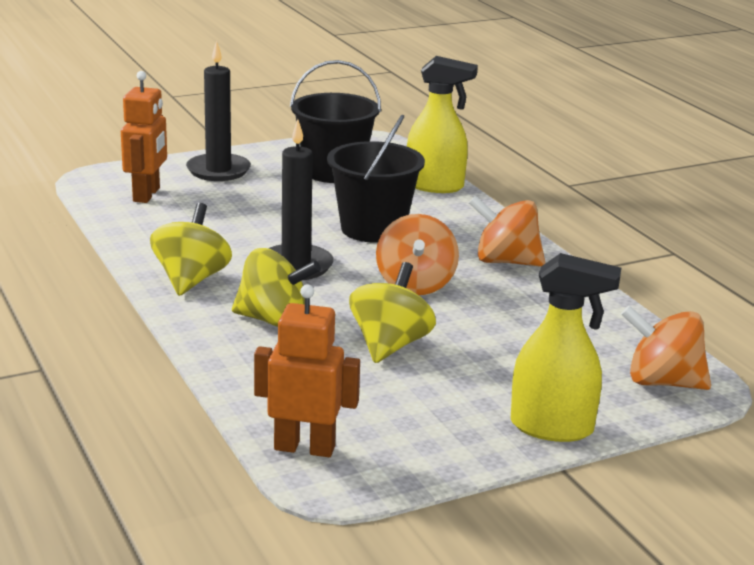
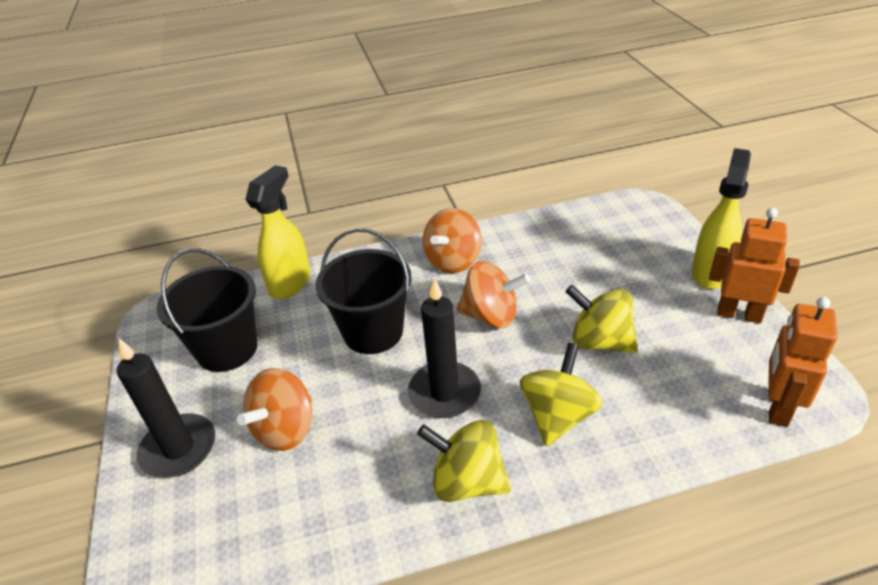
camera: 75 degrees left, 15 degrees up
(147, 195) = (223, 526): orange robot -> orange robot (739, 314)
(662, 382) = (639, 218): orange spinning top -> orange spinning top (285, 429)

